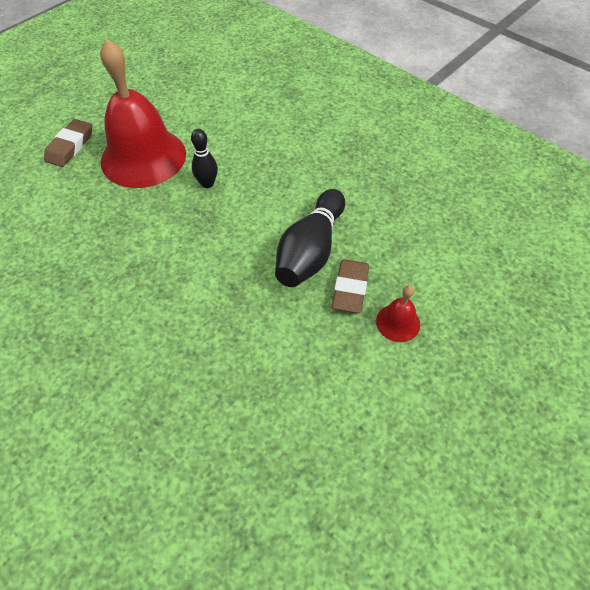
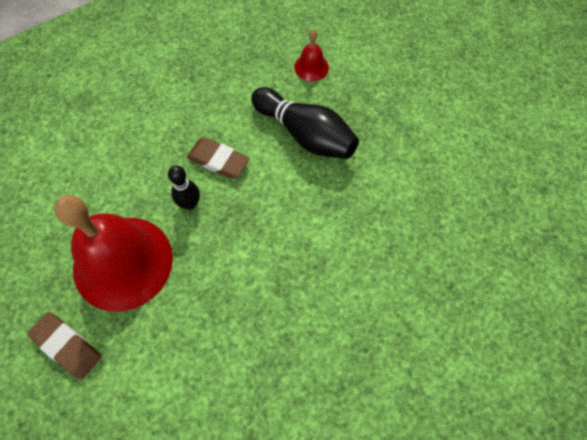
camera: 75 degrees left, 10 degrees up
(350, 288) = (353, 116): brown eraser -> brown eraser (218, 160)
(398, 322) = (393, 93): red bell -> red bell (311, 67)

